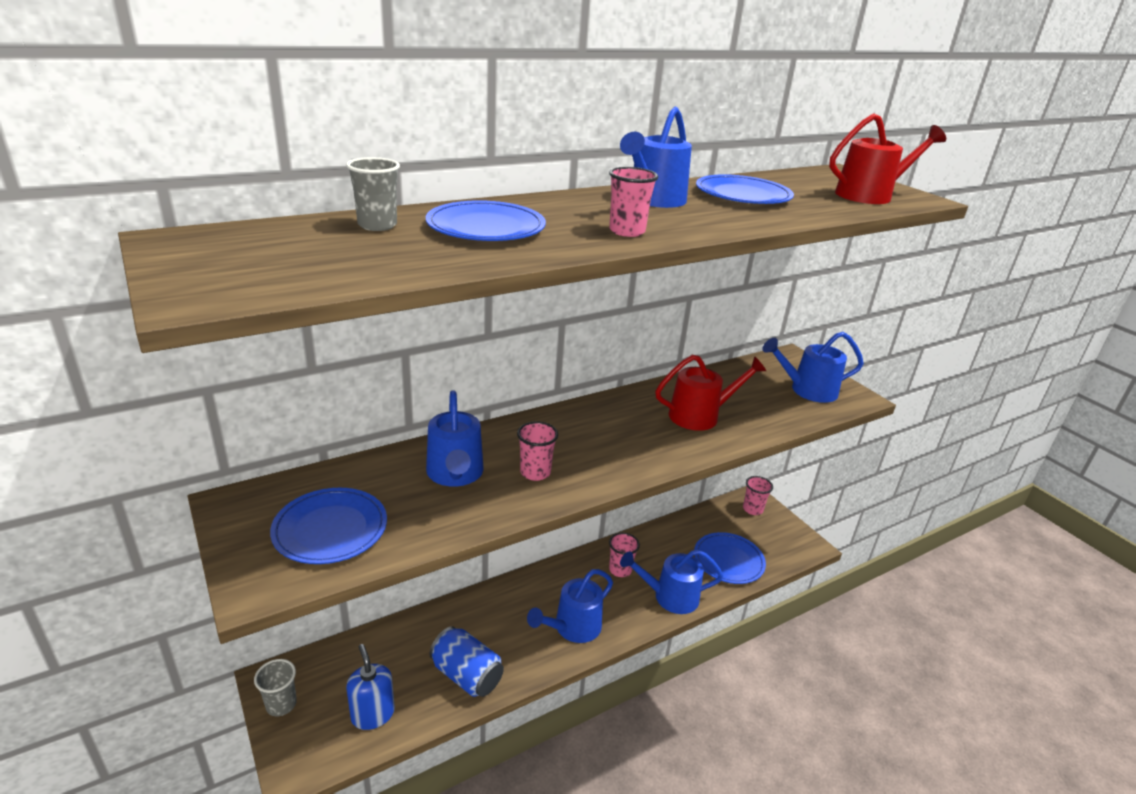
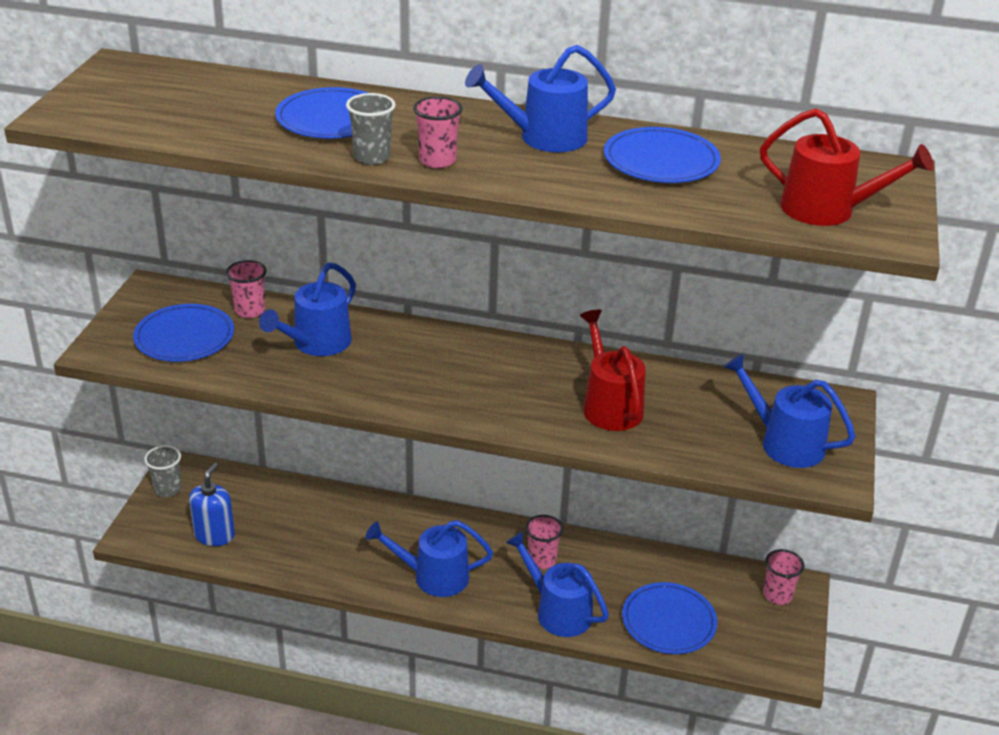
camera: 45 degrees right, 5 degrees up
(377, 225) = (259, 92): grey cup -> grey cup (372, 157)
(466, 675) = (306, 554): blue can -> none
(535, 472) = (377, 374): pink cup -> pink cup (250, 311)
(700, 415) = (609, 405): red watering can -> red watering can turned 135 degrees counterclockwise

